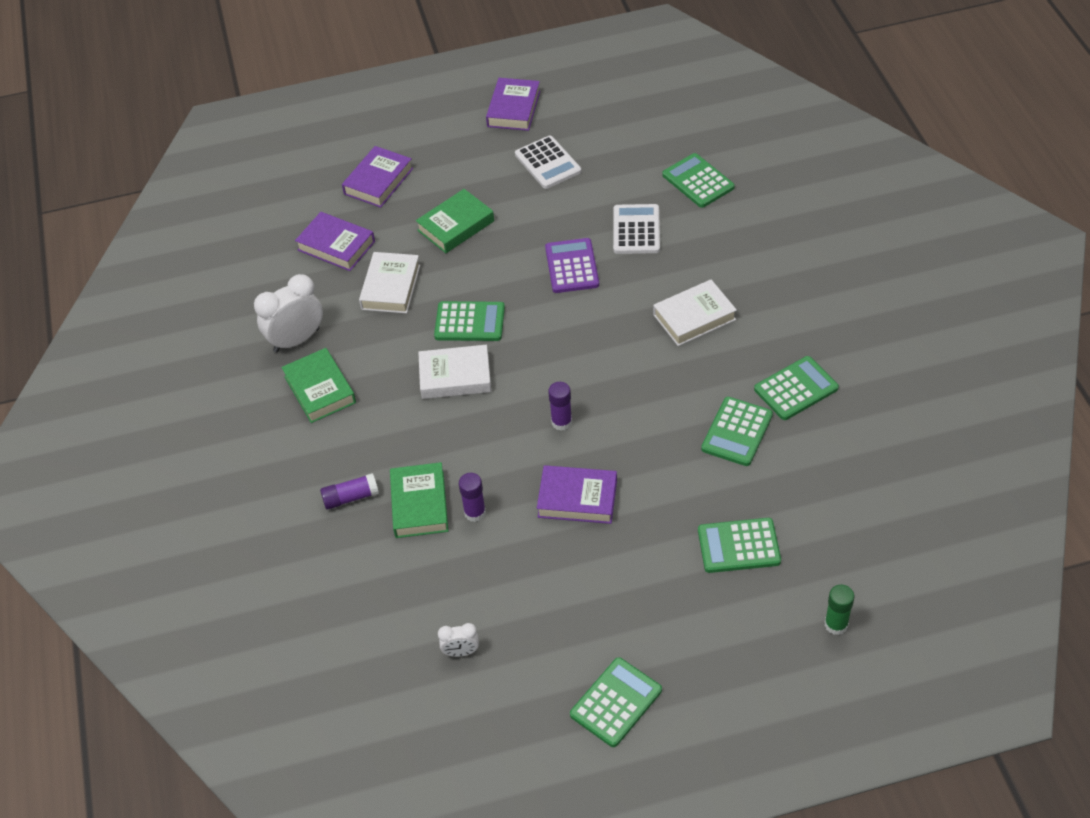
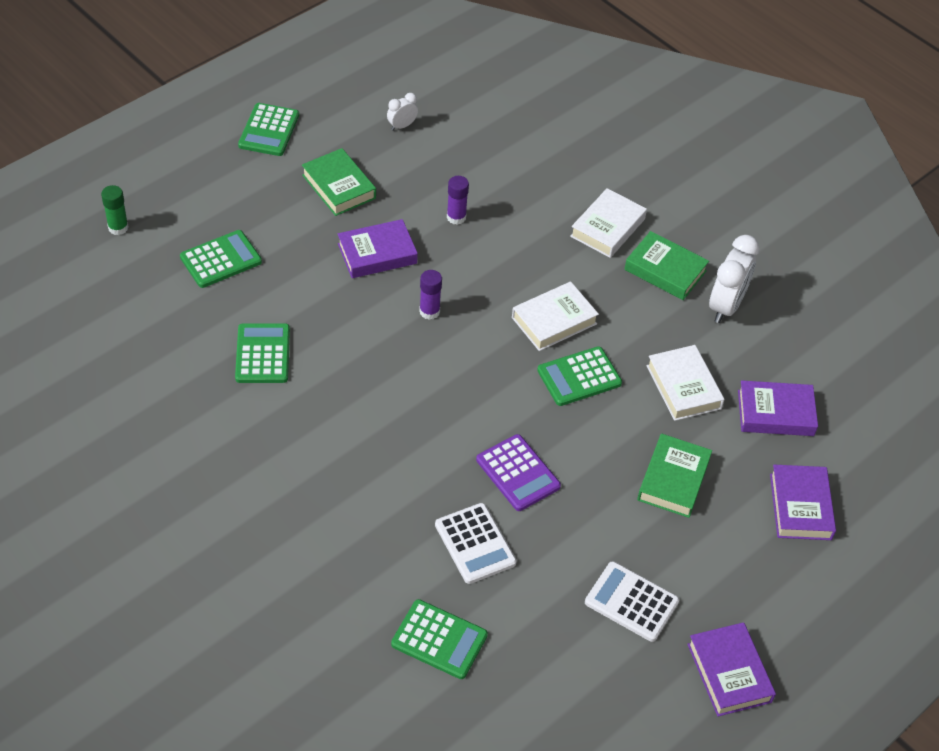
camera: 145 degrees right, 0 degrees up
(351, 497) = (565, 197): purple glue stick -> none
(419, 504) = (506, 209): green book -> green book (339, 187)
(694, 317) = (358, 457): white book -> white book (607, 228)
(796, 389) = (222, 414): green calculator -> none

